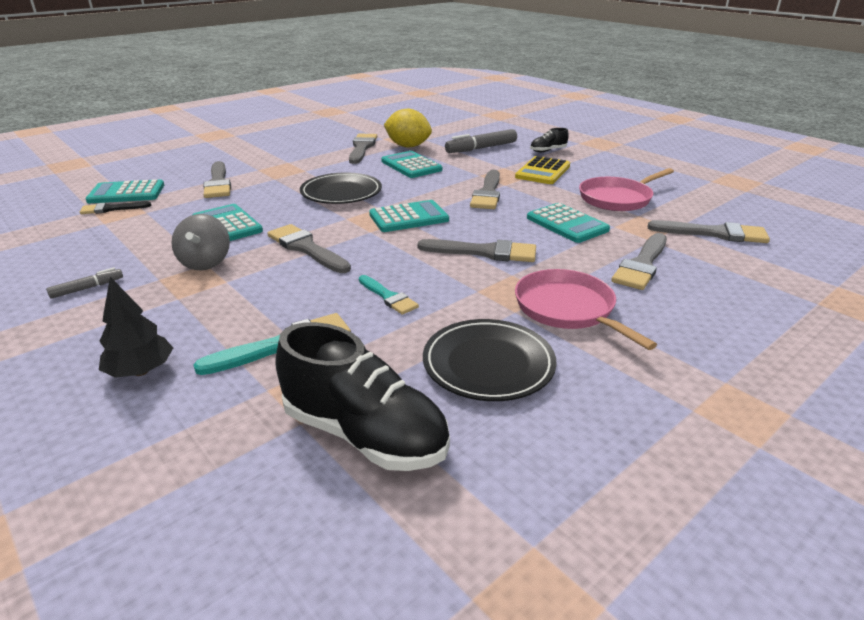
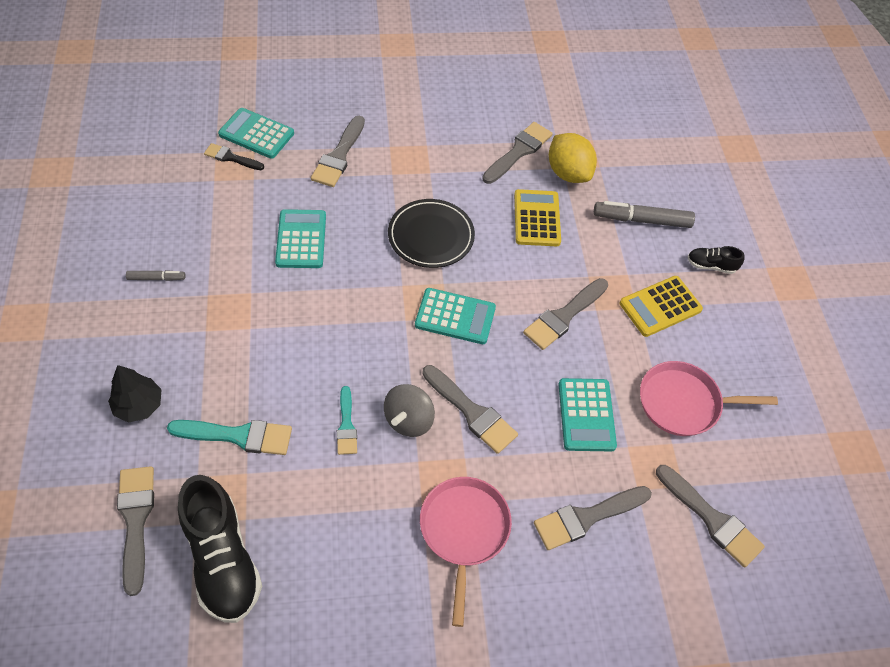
camera: 30 degrees right, 25 degrees up
(205, 263) = (251, 291): grey spinning top -> grey spinning top (408, 420)
(306, 248) = (336, 315): grey brush -> grey brush (136, 520)
(411, 166) = (536, 218): turquoise calculator -> yellow calculator
(488, 364) = (349, 550): black plate -> none

